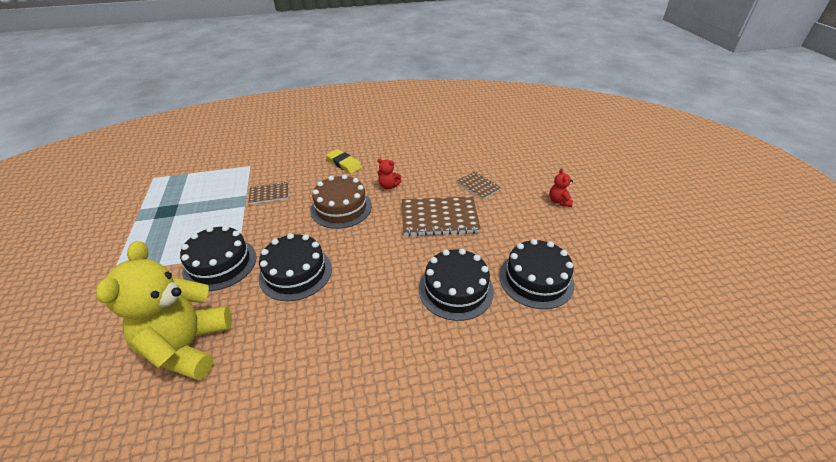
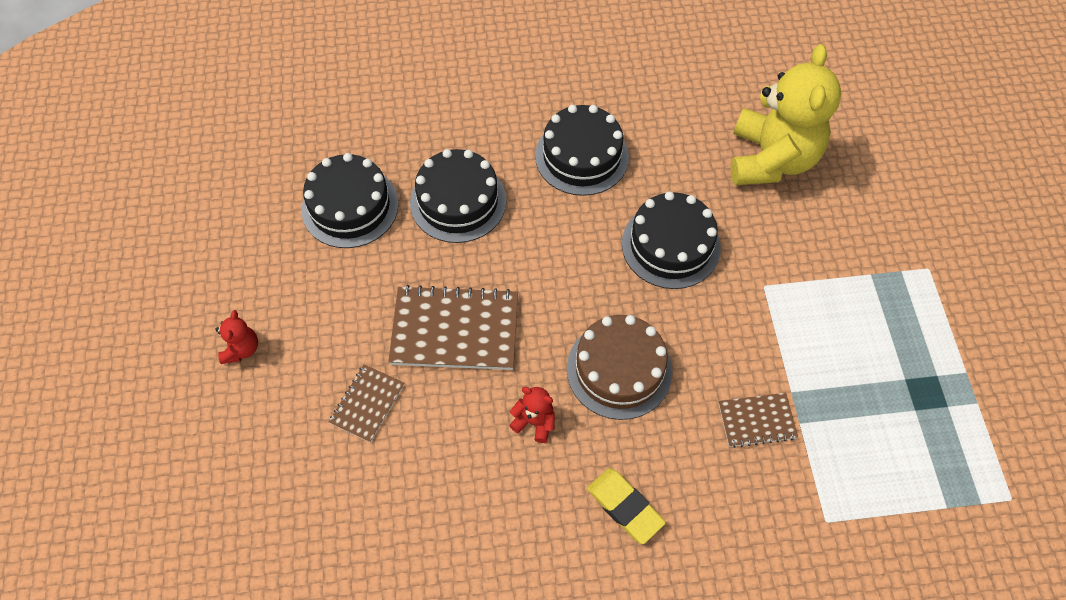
camera: 175 degrees left, 20 degrees up
(220, 264) = (782, 270): black cake -> black cake (581, 156)
(478, 186) = (367, 404): brown notebook -> brown notebook turned 60 degrees clockwise

